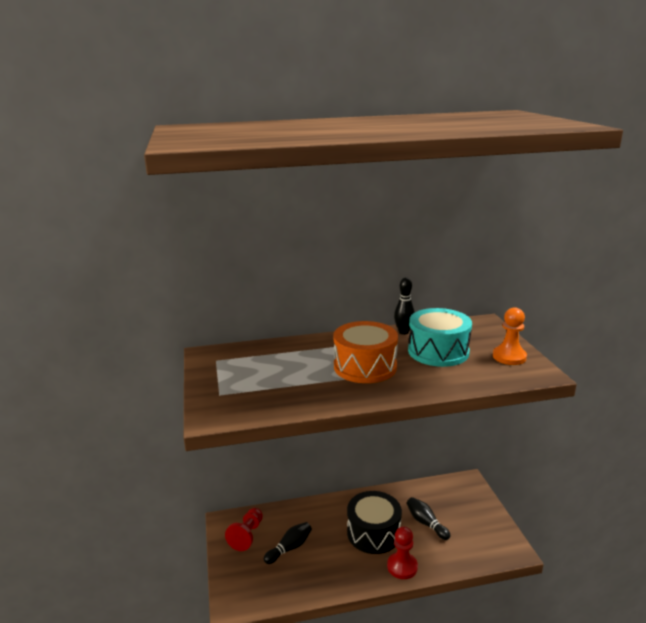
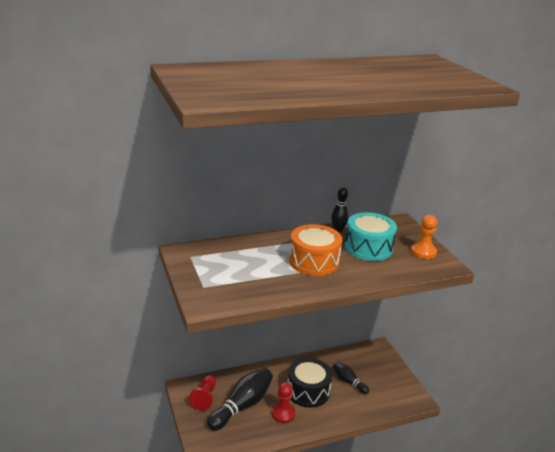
camera: 10 degrees left, 5 degrees up
(290, 548) = (242, 406): black bowling pin -> black bowling pin, size x1.80
(402, 567) = (334, 416): red pawn -> red pawn (283, 413)

